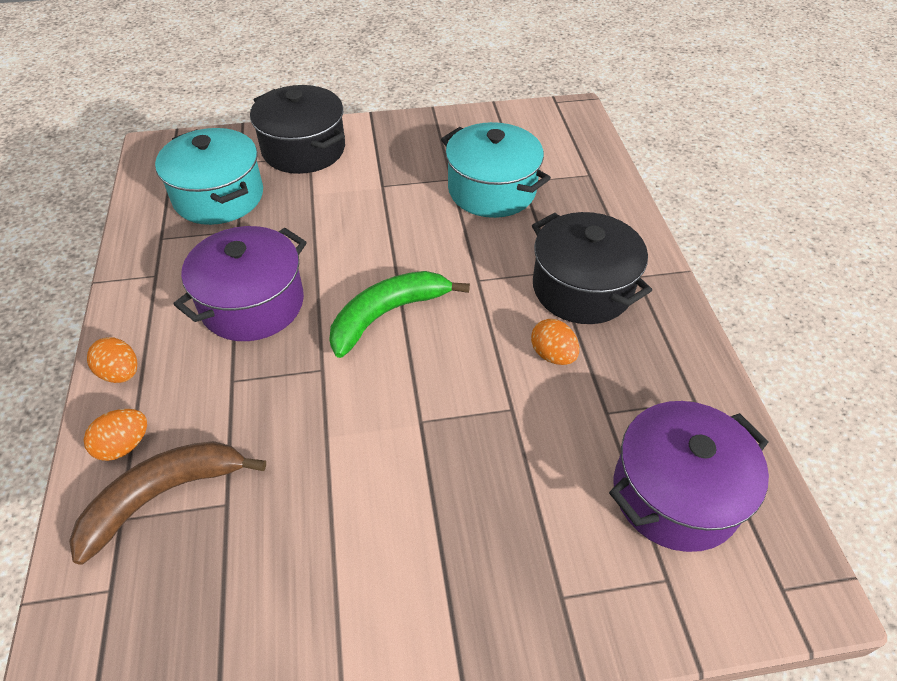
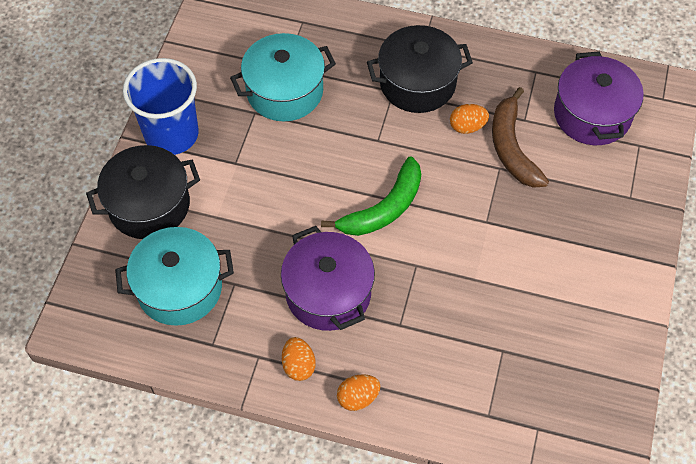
camera: 65 degrees left, 10 degrees up
(124, 445) = (428, 405): orange egg -> orange egg (298, 365)
(163, 496) = (481, 387): brown banana -> brown banana (512, 148)
(387, 314) = (384, 208): green banana -> green banana turned 120 degrees counterclockwise
(390, 137) = (171, 134): none -> blue cup

